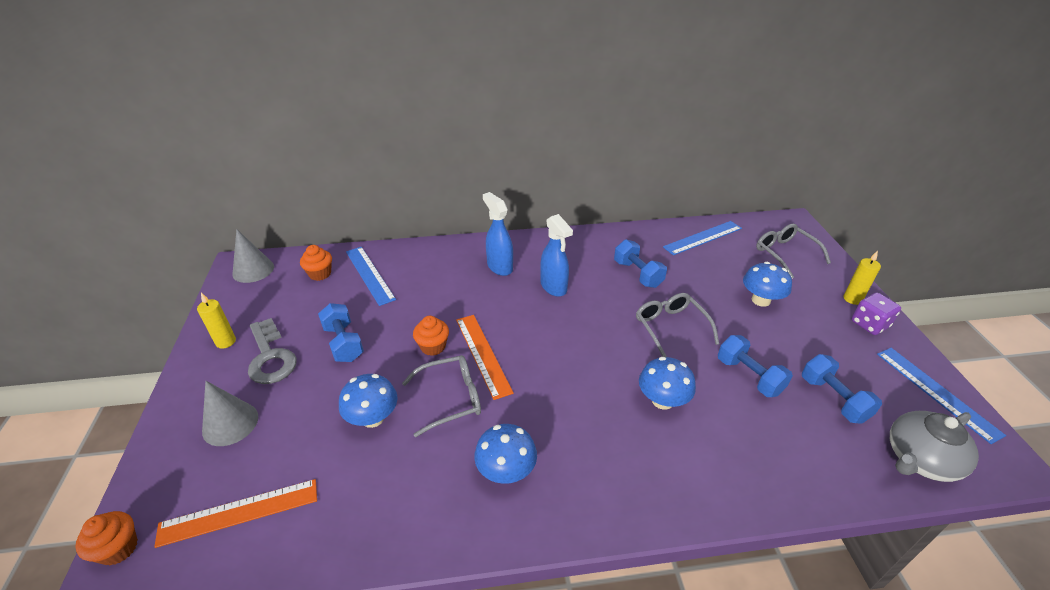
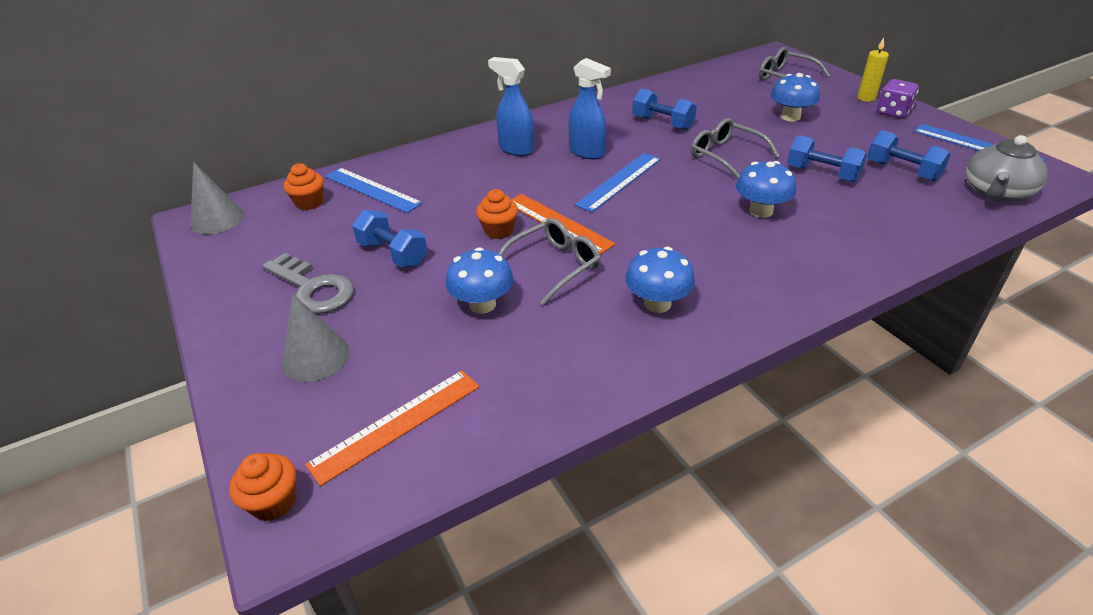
camera: 20 degrees left, 0 degrees up
(226, 342) = (242, 290): yellow candle -> none
(702, 237) = (702, 82): blue ruler -> blue ruler (619, 181)

